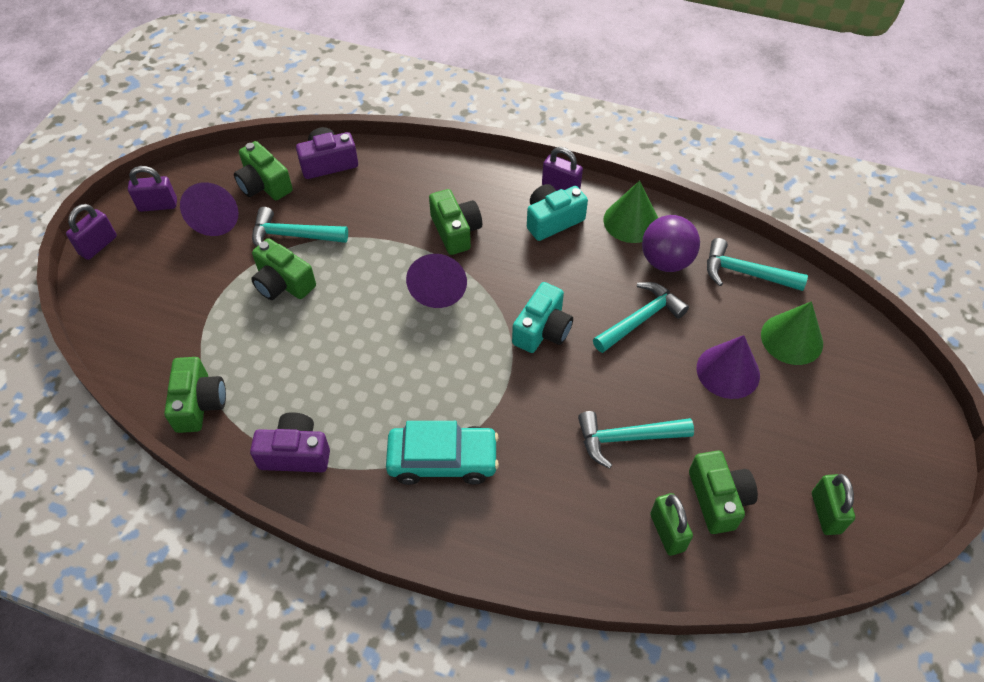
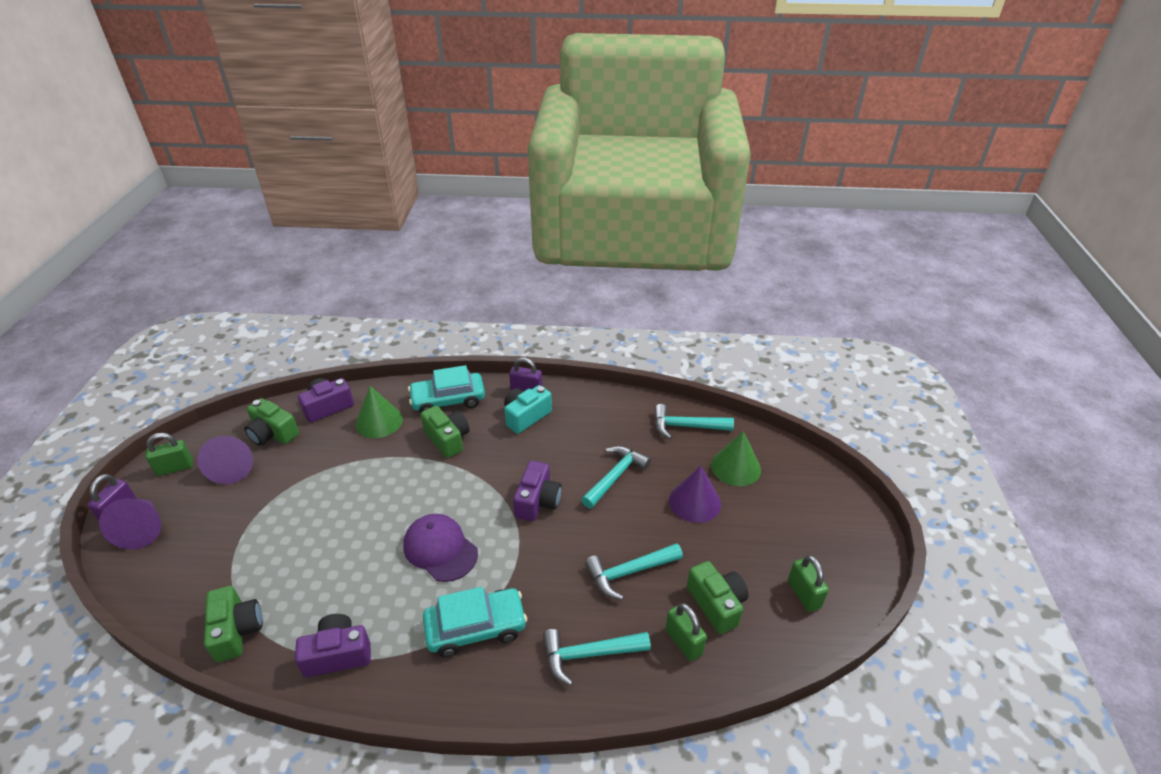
camera: 15 degrees left, 15 degrees down
(158, 205) = (175, 468): purple padlock -> green padlock
(283, 283) = (302, 509): green camera -> none
(293, 235) = (305, 469): turquoise hammer -> turquoise hammer (588, 655)
(422, 362) = (440, 549): none -> purple cap
(438, 287) = (442, 485): purple cone -> purple cone (142, 530)
(466, 181) = (448, 400): none -> turquoise car
(542, 330) = (537, 501): turquoise camera -> purple camera
(631, 221) = (588, 405): green cone -> green cone (379, 421)
(666, 261) = (623, 429): purple ball -> none

